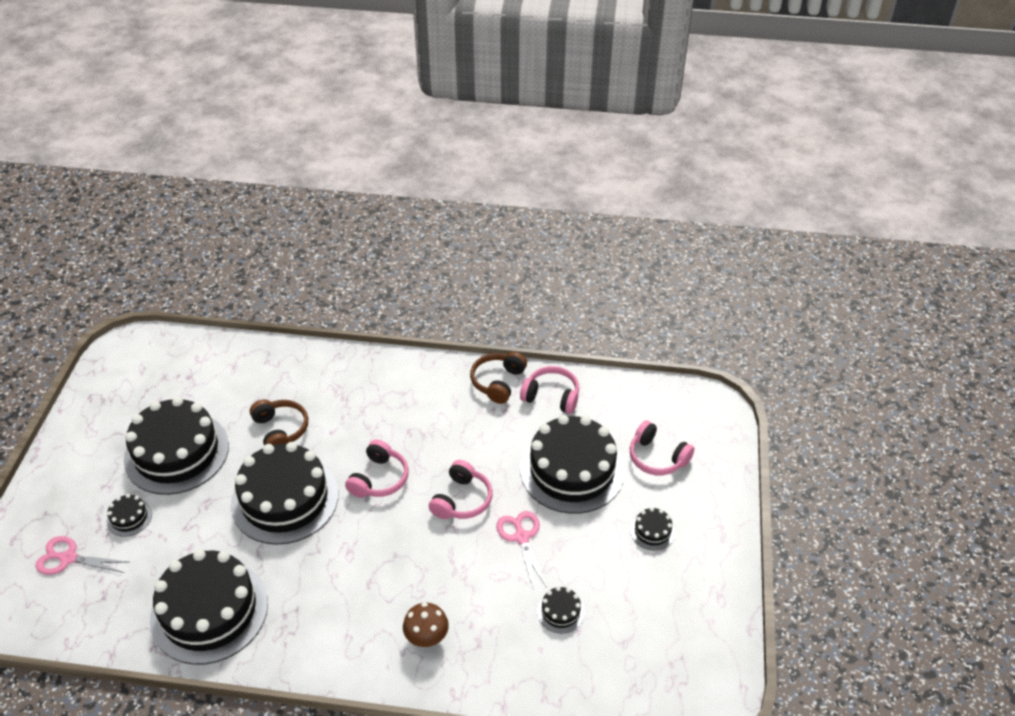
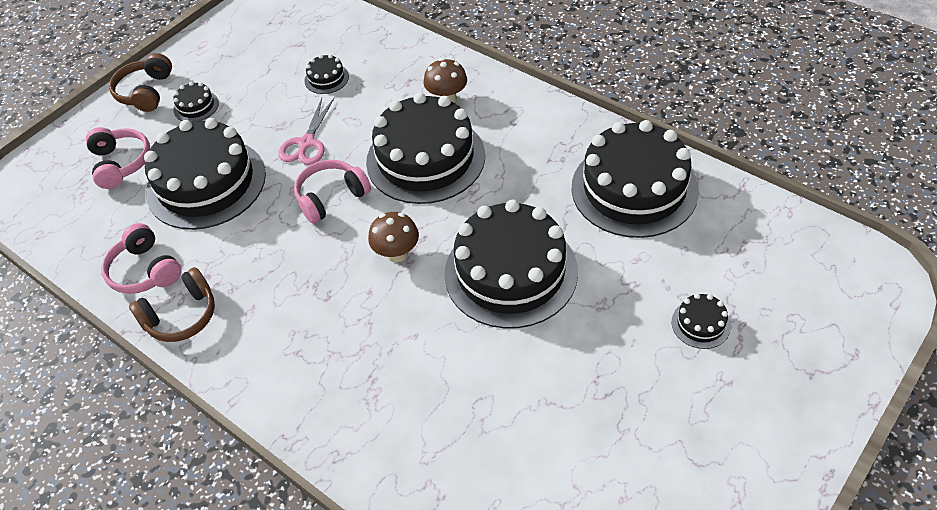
camera: 145 degrees left, 5 degrees up
(68, 558) = (782, 301): pink scissors -> none
(176, 452) = (620, 392): black cake -> black cake (425, 158)
(280, 430) = (474, 366): brown headphones -> brown headphones (146, 92)
(379, 478) = (397, 253): pink headphones -> brown mushroom

